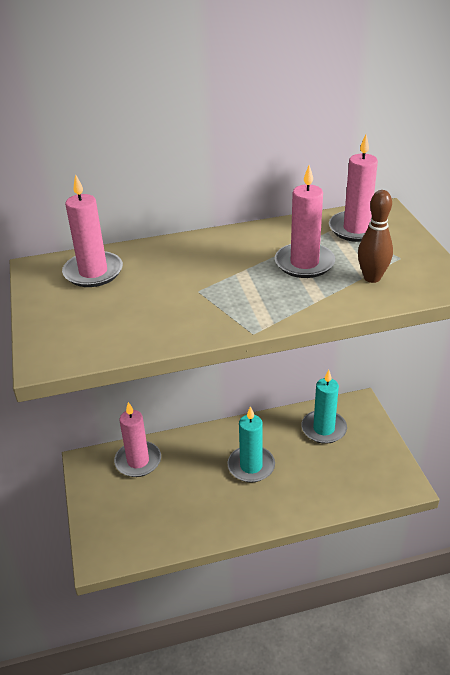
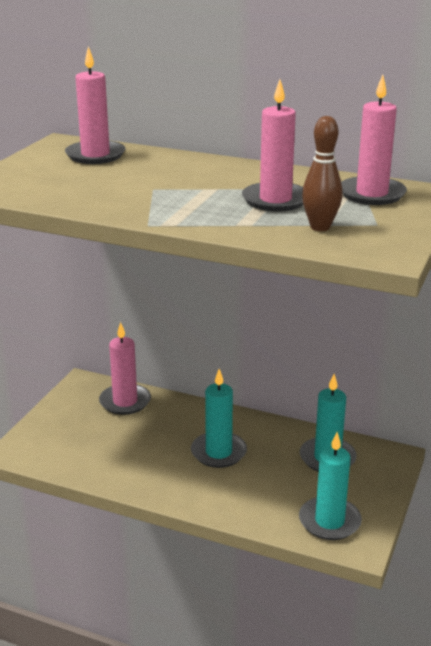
camera: 35 degrees right, 10 degrees down
(373, 478) = (329, 521): none -> turquoise candle

